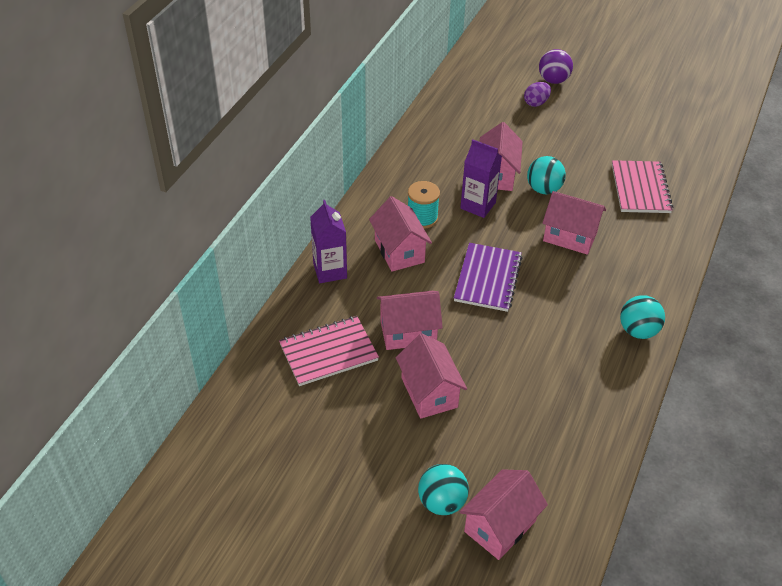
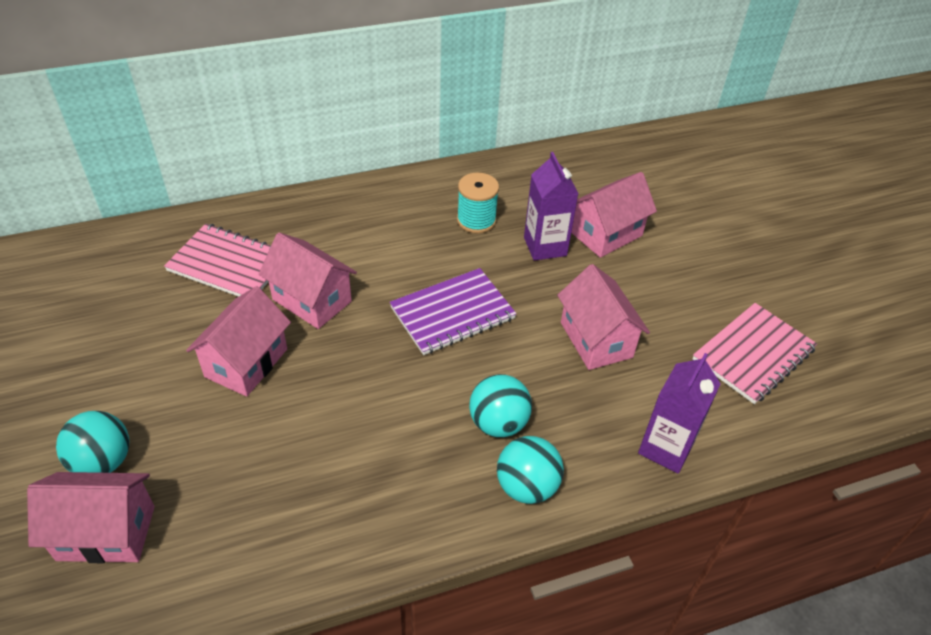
camera: 45 degrees right, 0 degrees up
(330, 271) = (333, 205): purple carton -> purple carton (666, 448)
(399, 251) = (412, 232): pink house -> none
(536, 103) = (751, 200): purple egg -> none
(543, 189) = (636, 278): turquoise ball -> turquoise ball (498, 423)
(553, 80) = (804, 192): purple ball -> none

